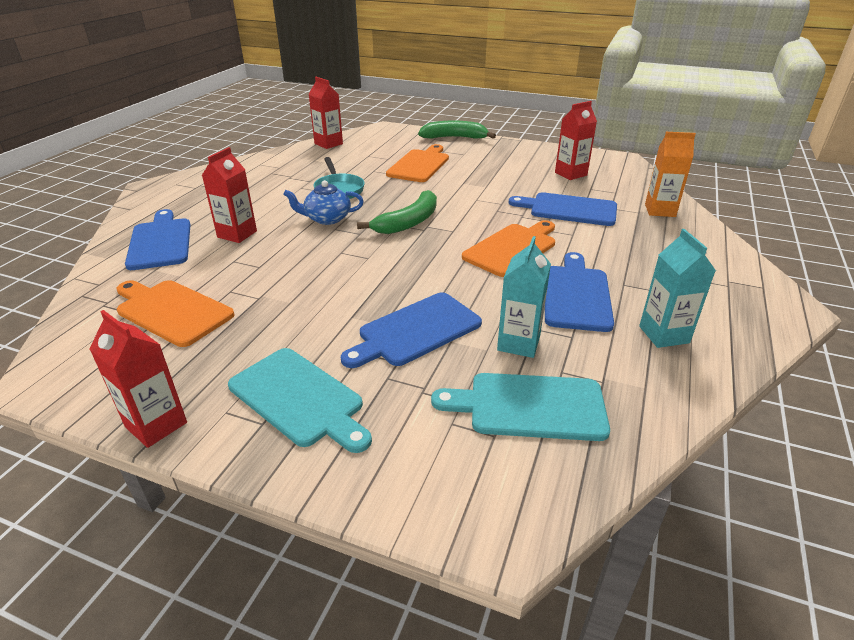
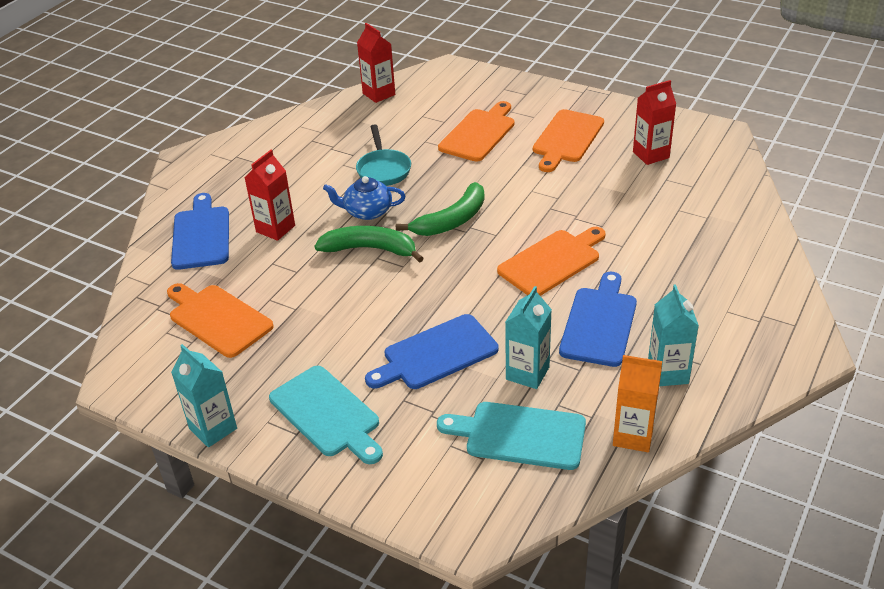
camera: 10 degrees right, 5 degrees up
(156, 425) = (213, 429): red carton -> turquoise carton
(454, 137) = (529, 87): green banana -> green banana (370, 249)
(496, 166) = (567, 138): none -> orange cutting board
(569, 209) = (630, 210): blue cutting board -> none
(660, 210) = (732, 216): orange carton -> orange carton (633, 436)

